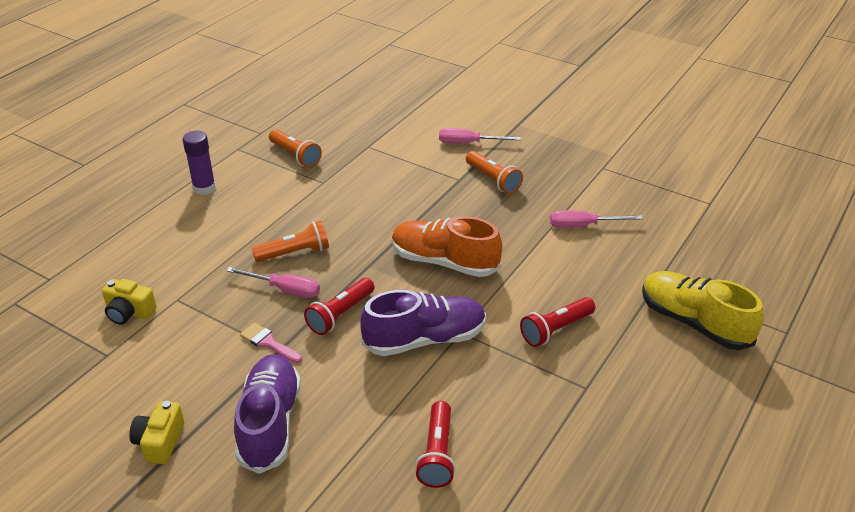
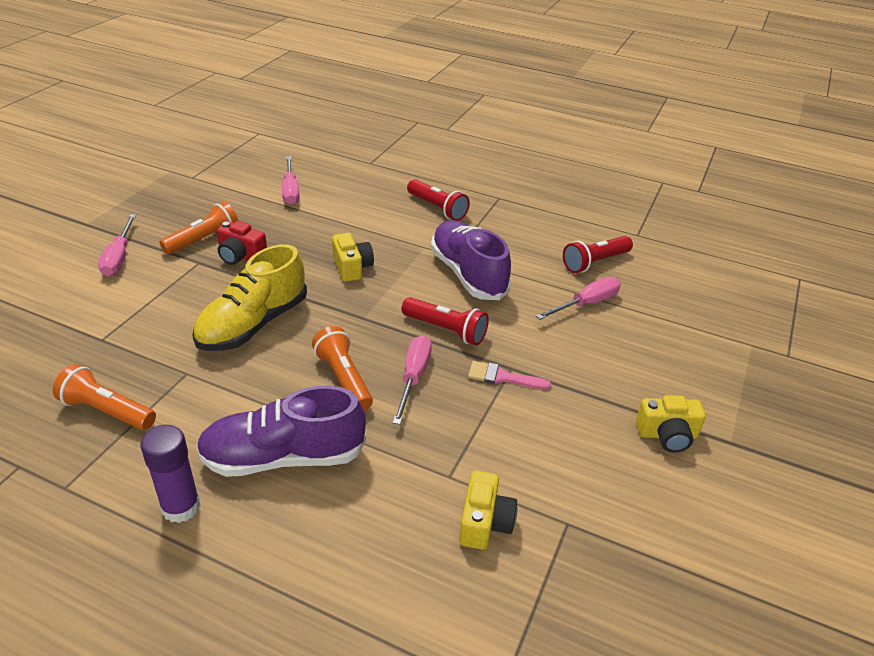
camera: 100 degrees left, 0 degrees up
(268, 343) = (502, 377): pink brush -> pink brush turned 75 degrees clockwise
(270, 423) = (608, 359): purple shoe -> purple shoe (283, 457)
(295, 156) = (107, 411): orange flashlight -> orange flashlight turned 105 degrees counterclockwise
(360, 427) = (586, 304): none -> pink screwdriver
(437, 454) = (595, 262): red flashlight -> red flashlight turned 150 degrees clockwise
(444, 262) = (352, 267): orange shoe -> yellow camera
(467, 200) = (240, 255): none -> red camera
(694, 323) = (415, 152): yellow shoe -> yellow shoe (253, 324)

